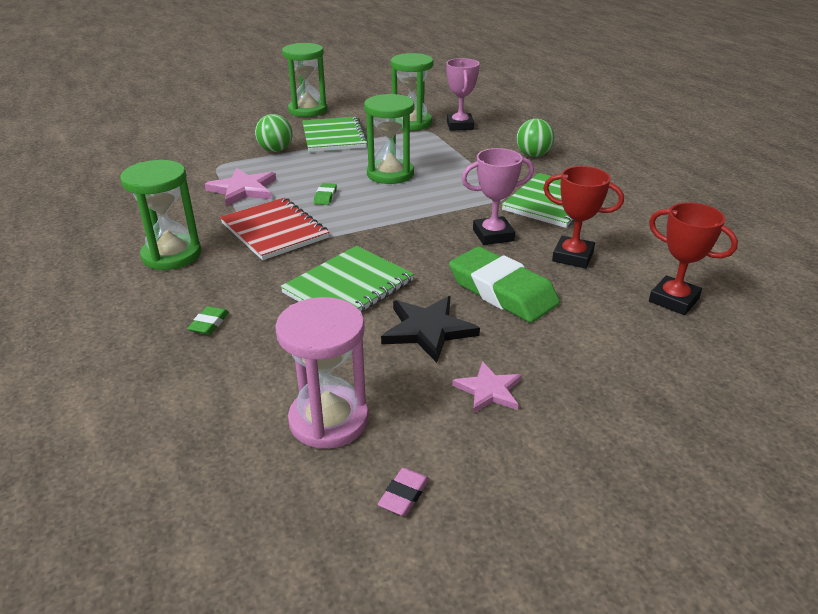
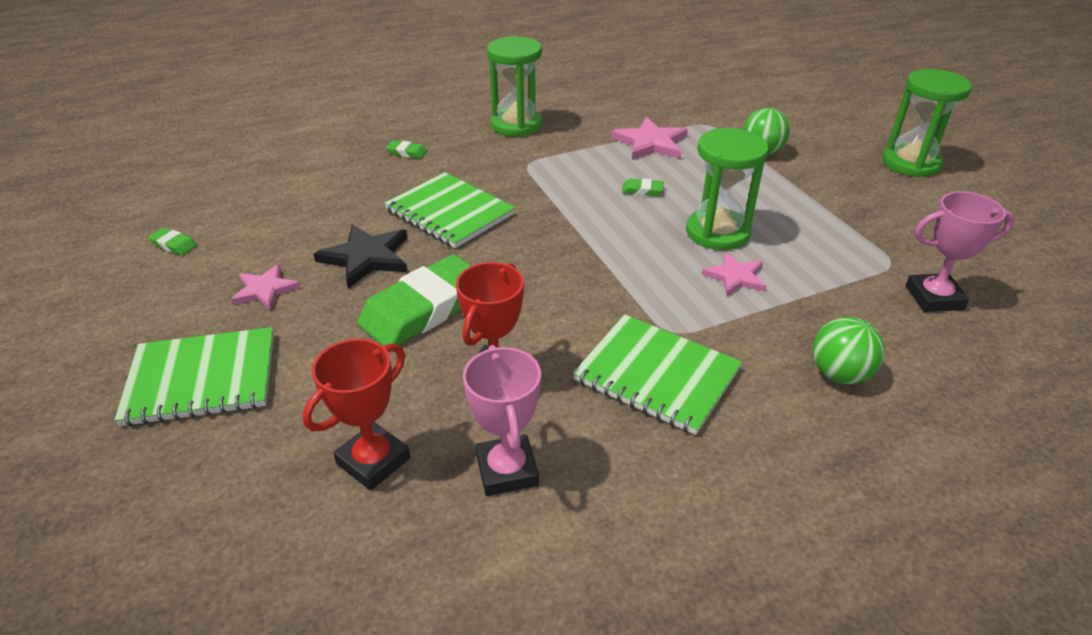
camera: 90 degrees right, 5 degrees up
(274, 231) = (561, 167): red notebook -> none
(329, 420) = (267, 211): pink hourglass -> none
(334, 137) = (824, 187): green notebook -> green notebook (202, 379)
(404, 495) = (173, 245): pink eraser -> green eraser
(411, 123) = (915, 249): green hourglass -> none
(444, 173) = (735, 277): none -> pink star
(493, 235) = (553, 310): pink trophy -> pink trophy (507, 470)

